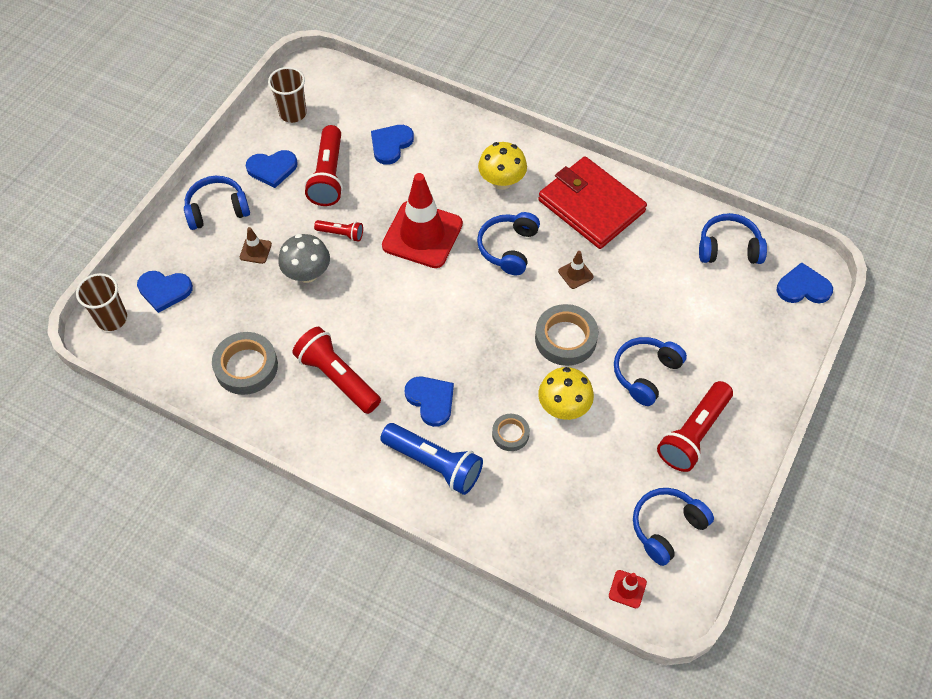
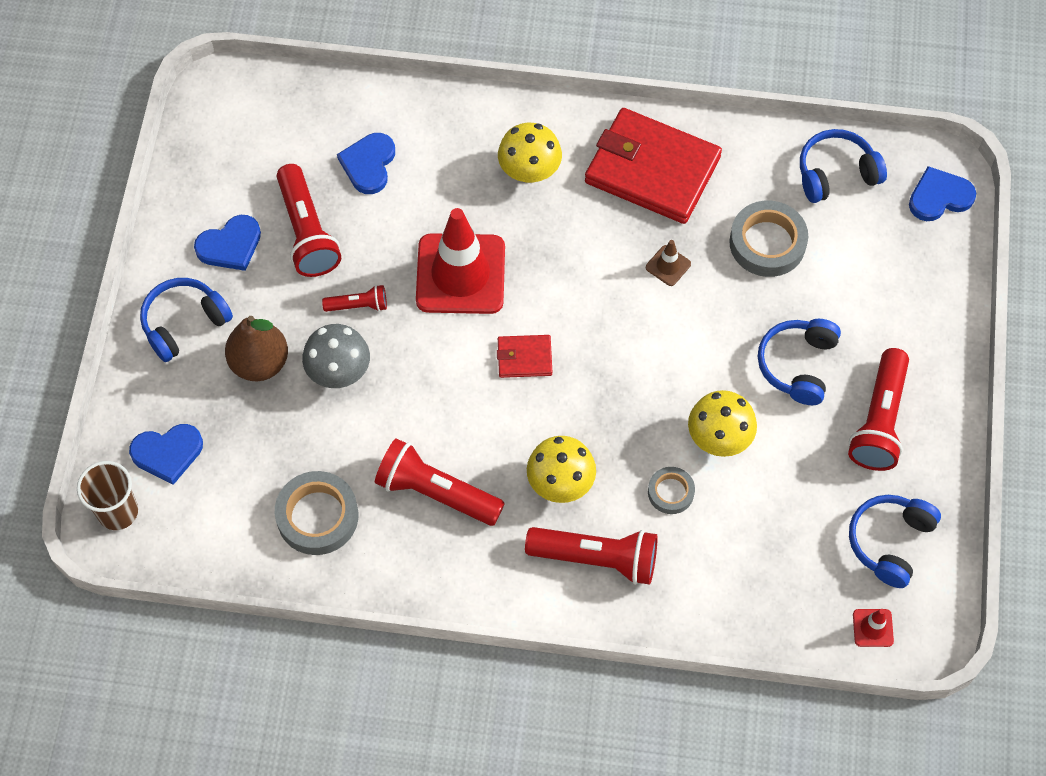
camera: 20 degrees left, 5 degrees up
(255, 251) = (259, 363): brown traffic cone -> brown pear
(293, 113) = (222, 159): brown cup -> none
(431, 400) = (560, 483): blue heart -> yellow mushroom
(434, 464) = (597, 559): blue flashlight -> red flashlight
(443, 305) = (524, 358): none -> red wallet
(508, 248) = (574, 258): blue headphones -> none
(565, 338) = (688, 352): grey tape -> grey tape (767, 243)

